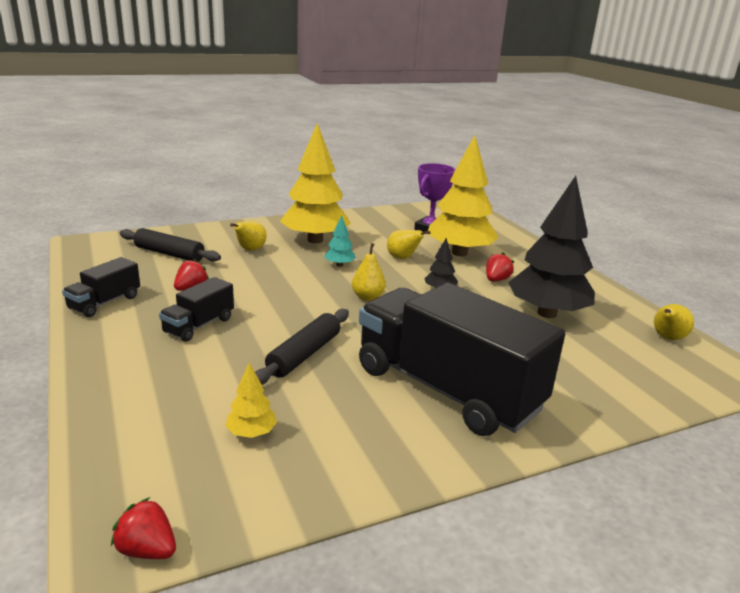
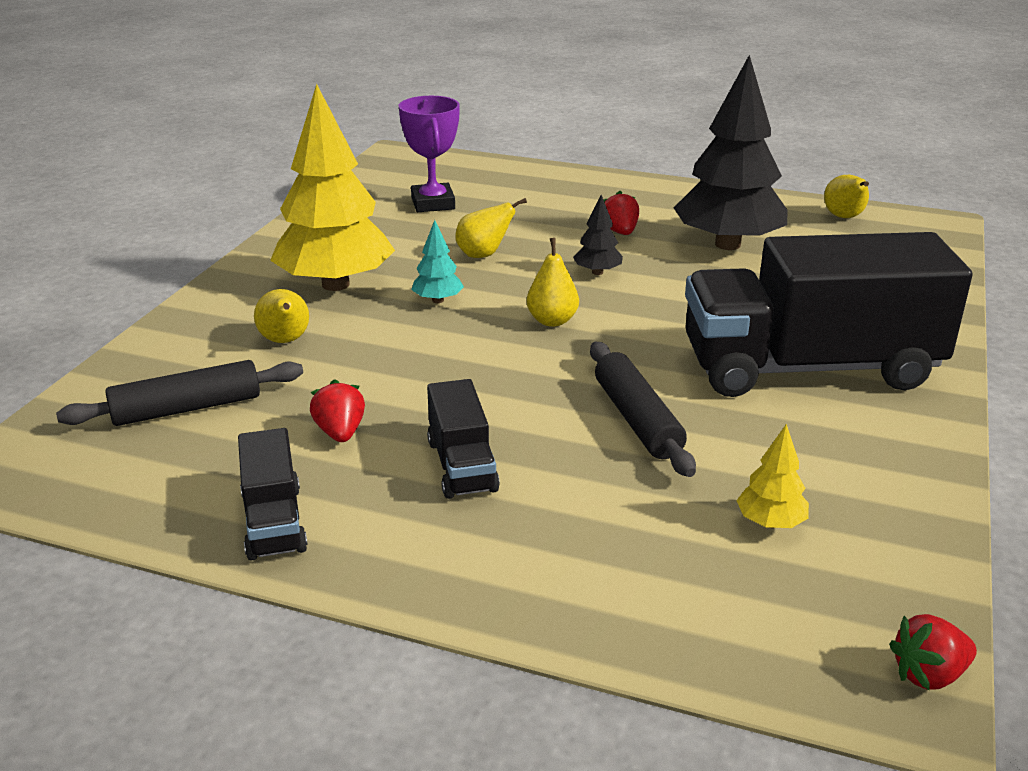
camera: 45 degrees left, 5 degrees up
(459, 253) = (523, 218): yellow tree -> none

